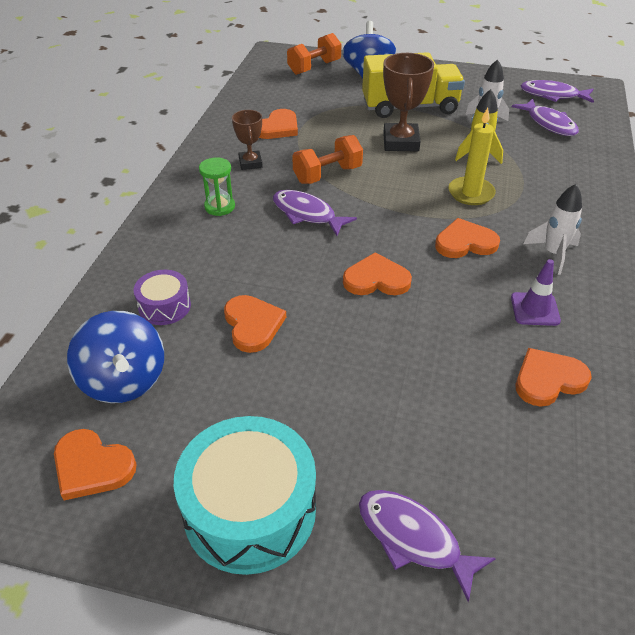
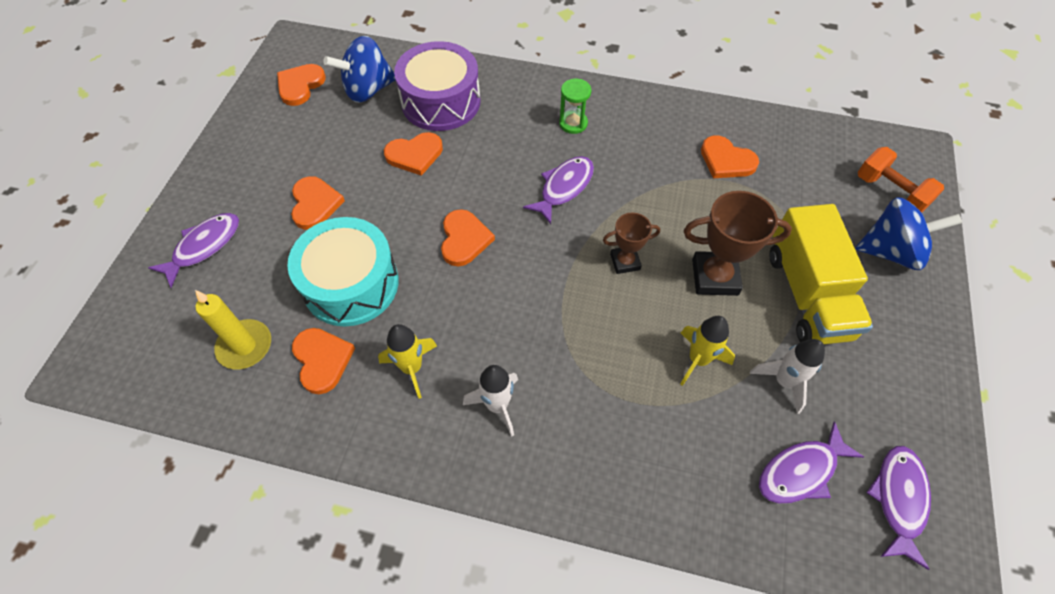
camera: 90 degrees right, 15 degrees up
(164, 306) = (441, 102): purple drum -> purple drum, size x1.95
(250, 163) = (650, 141): brown trophy -> brown trophy (625, 262)
(250, 510) = (249, 162): turquoise drum -> turquoise drum (351, 284)
(327, 175) = (635, 204): orange dumbbell -> none
(465, 242) = (518, 320): orange heart -> orange heart (315, 204)
(471, 193) = (610, 339): yellow candle -> yellow candle (245, 346)
(535, 309) = (412, 368): purple traffic cone -> yellow rocket

